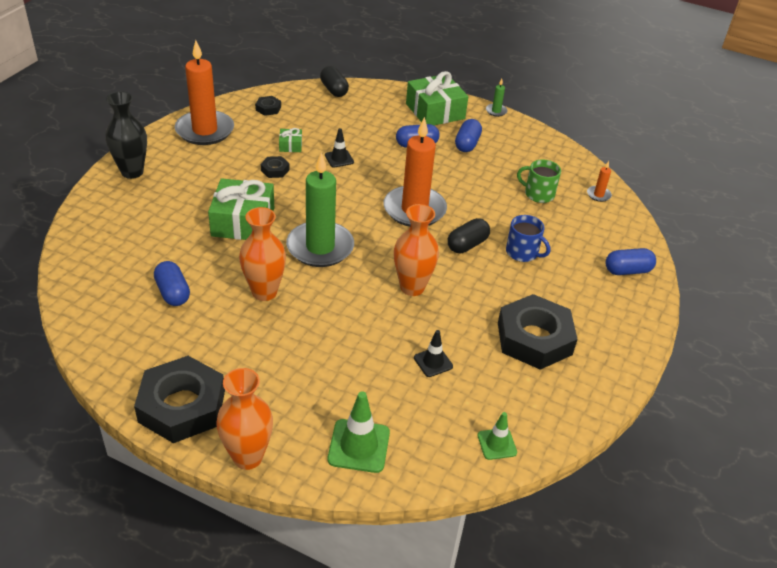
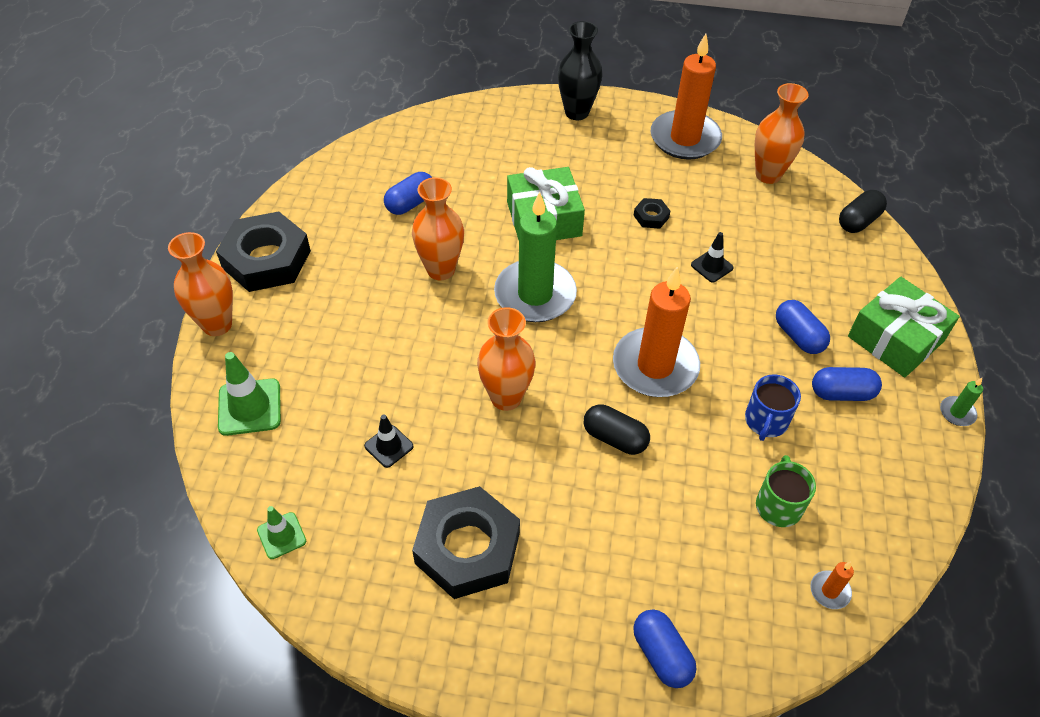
camera: 75 degrees right, 10 degrees up
(268, 108) = (768, 175): black nut -> orange vase
(290, 145) = (707, 216): green gift -> none
(522, 252) = (632, 506): blue mug -> blue mug (766, 421)

